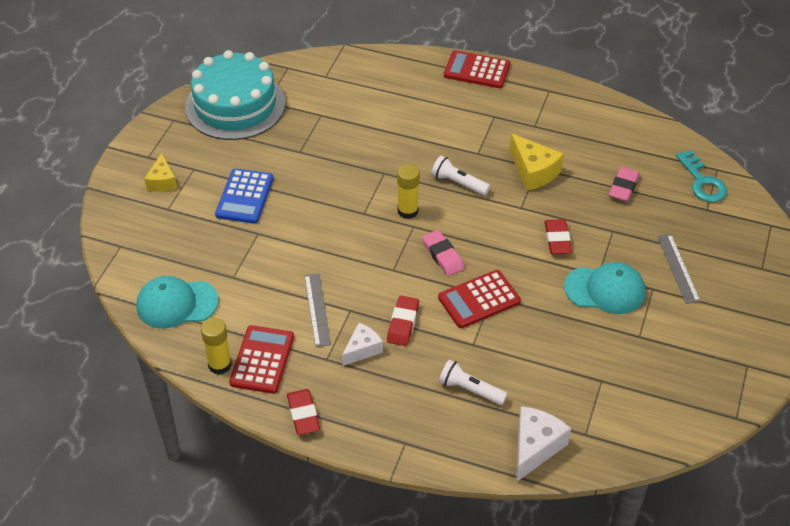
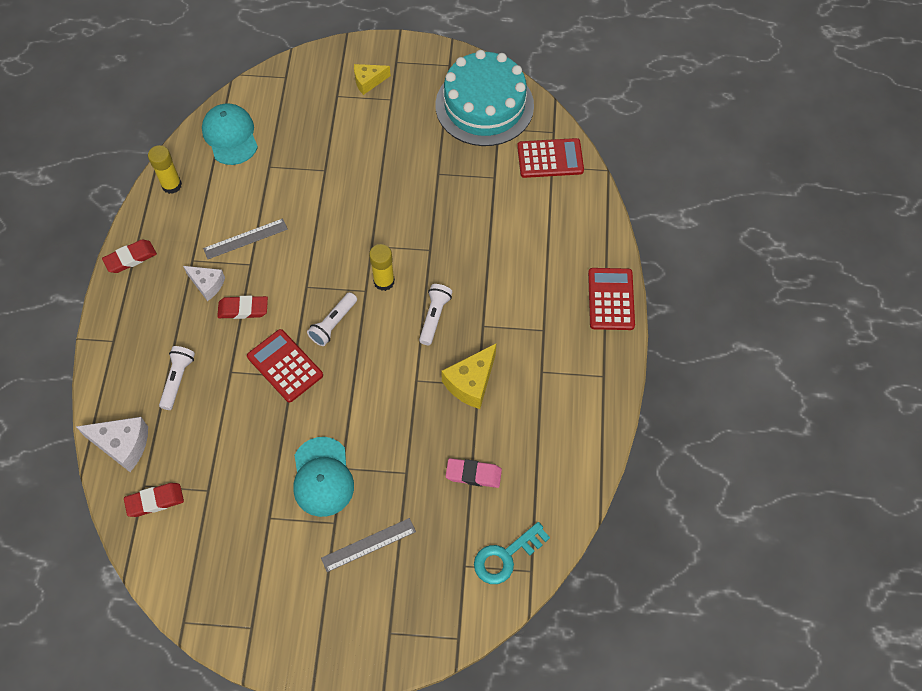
camera: 75 degrees right, 15 degrees up
(244, 197) = (366, 147): blue calculator -> none
(262, 360) = (182, 213): red calculator -> red calculator (550, 159)
(443, 255) = (333, 324): pink eraser -> white flashlight
(557, 240) = (380, 421): red eraser -> red eraser (155, 501)

